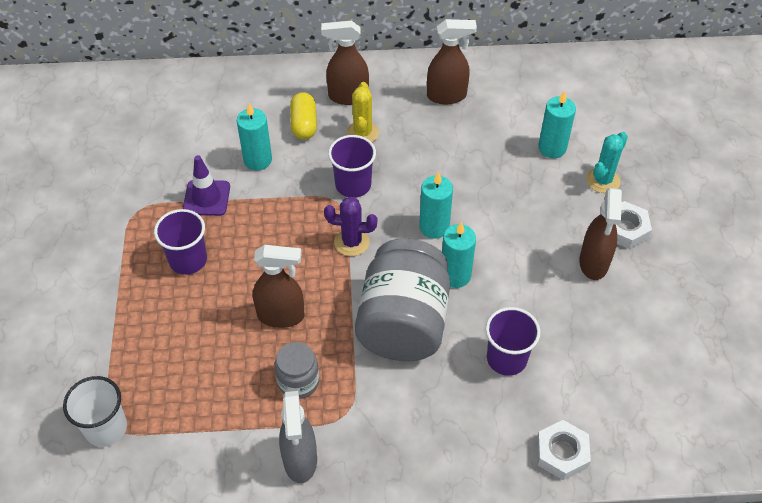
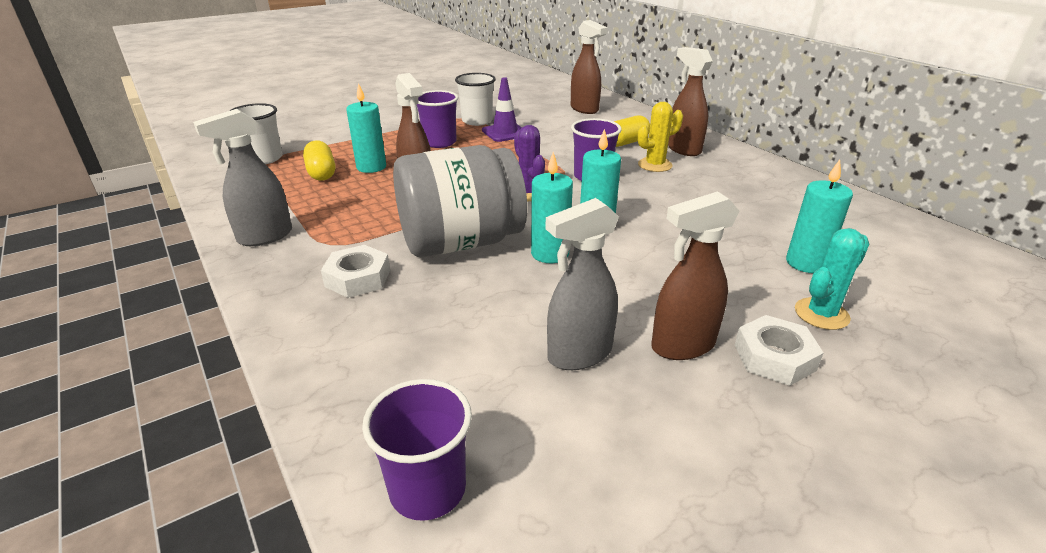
camera: 60 degrees right, 20 degrees down
(154, 206) = (477, 121): none -> white cup
(188, 384) = (321, 173): none -> yellow capsule
(257, 160) = (565, 138): turquoise candle -> turquoise candle (371, 167)
(298, 381) = (352, 212): grey jar -> none
(447, 96) = (764, 187): brown spray bottle -> brown spray bottle (584, 109)
(506, 358) = (468, 319): purple cup -> purple cup (428, 489)
(562, 453) = (351, 408): white nut -> white nut (358, 278)
(574, 317) = (579, 354): none -> grey spray bottle
(602, 180) = (821, 314): turquoise cactus -> turquoise cactus turned 45 degrees counterclockwise

